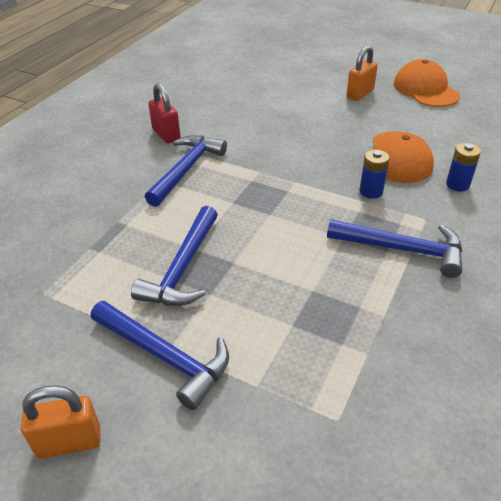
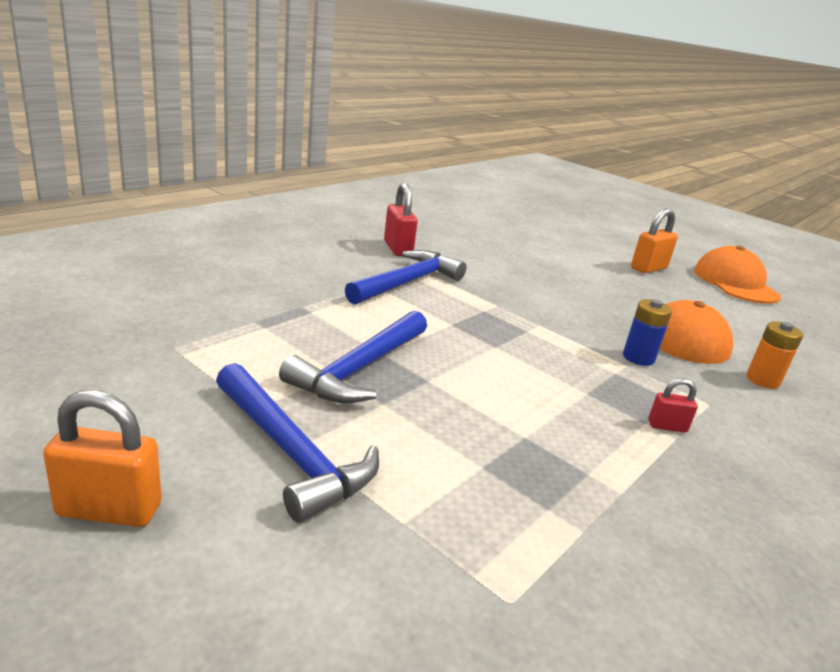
camera: 10 degrees right, 15 degrees down
(402, 249) = (667, 426): blue hammer -> red padlock
(457, 185) = (762, 380): blue battery -> orange battery

